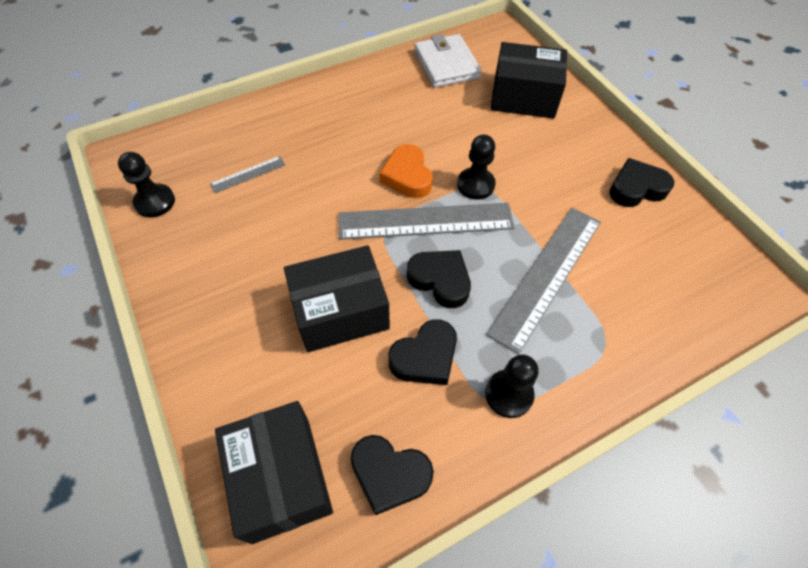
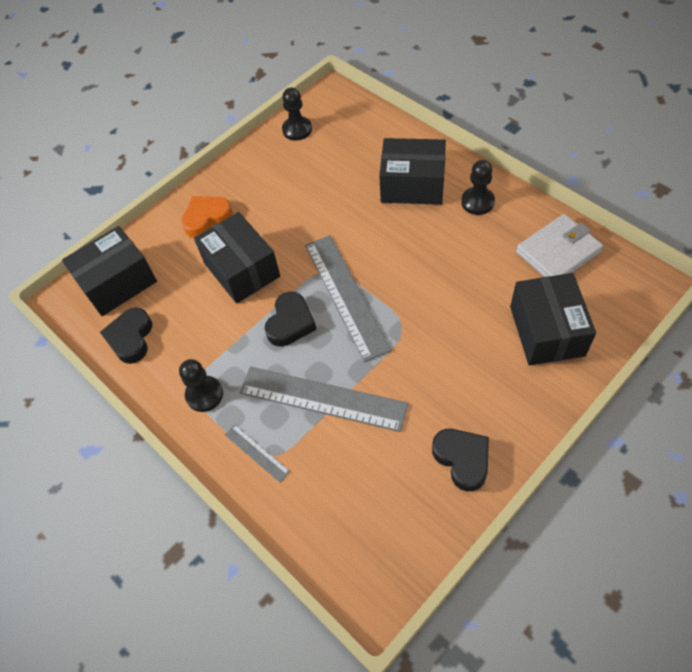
camera: 80 degrees right, 0 degrees up
(248, 174) = (345, 167): grey ruler -> grey ruler (257, 453)
(311, 130) = (412, 185): none -> black box
(407, 176) = (390, 267): orange heart -> orange heart (207, 218)
(425, 357) = (220, 333): black heart -> none
(475, 185) = (403, 320): black pawn -> black pawn (477, 202)

